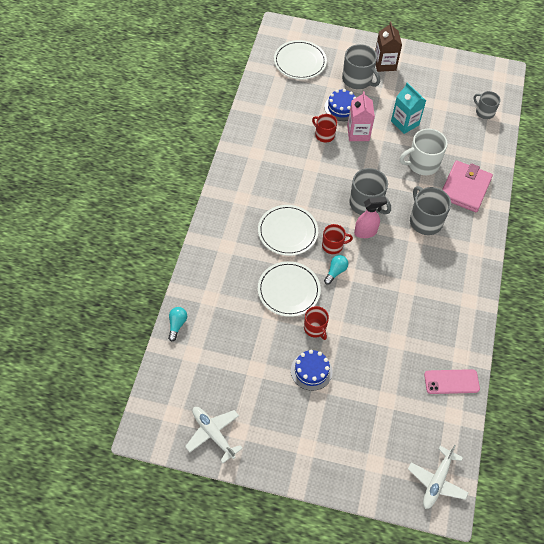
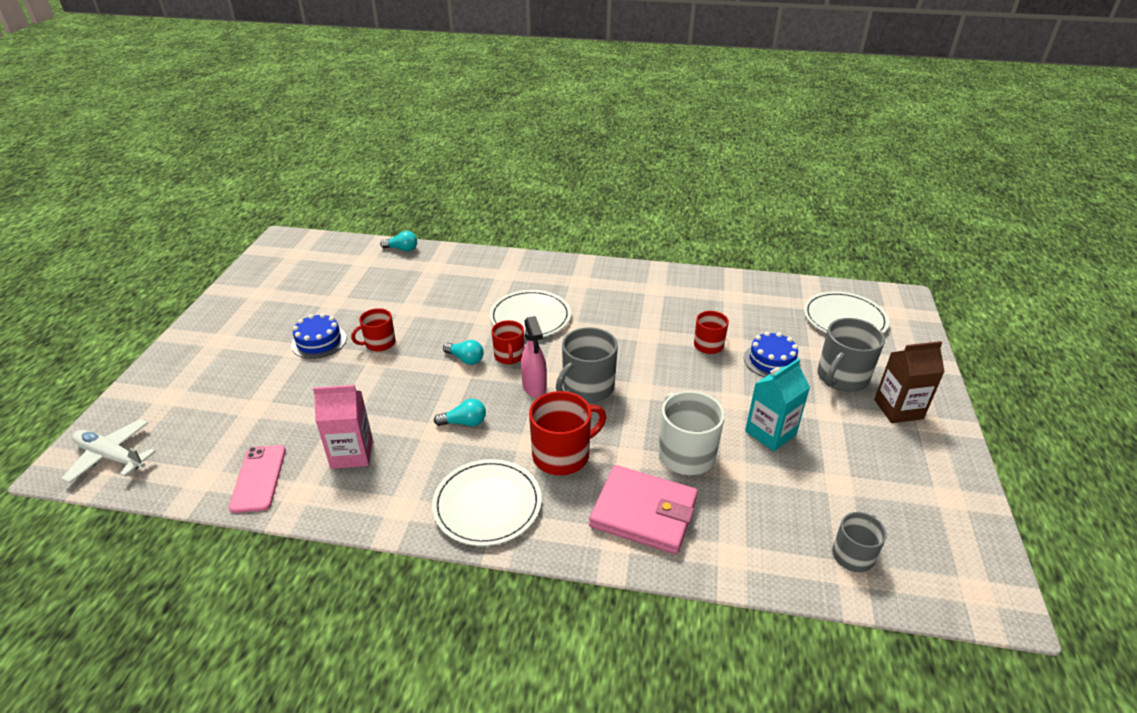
camera: 90 degrees right, 20 degrees down
(213, 434) = (264, 277): white plane -> none
(288, 290) = (439, 321): white plate -> white plate (487, 504)
(358, 133) = (726, 378): pink carton -> pink carton (352, 453)
(399, 271) = (464, 422): none -> turquoise light bulb
(425, 221) = (562, 455): grey mug -> red mug

